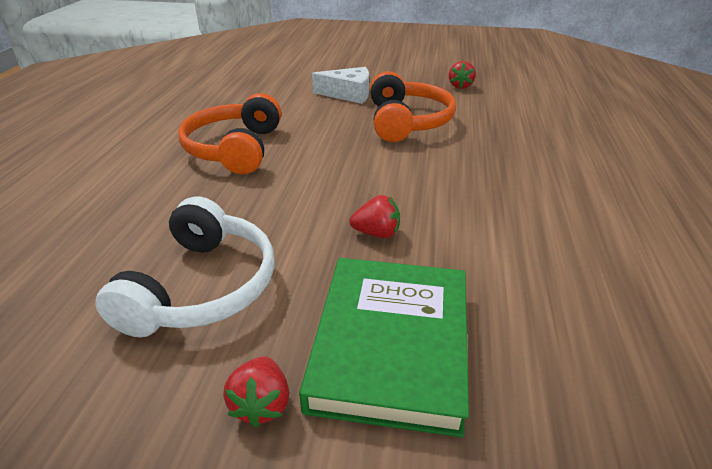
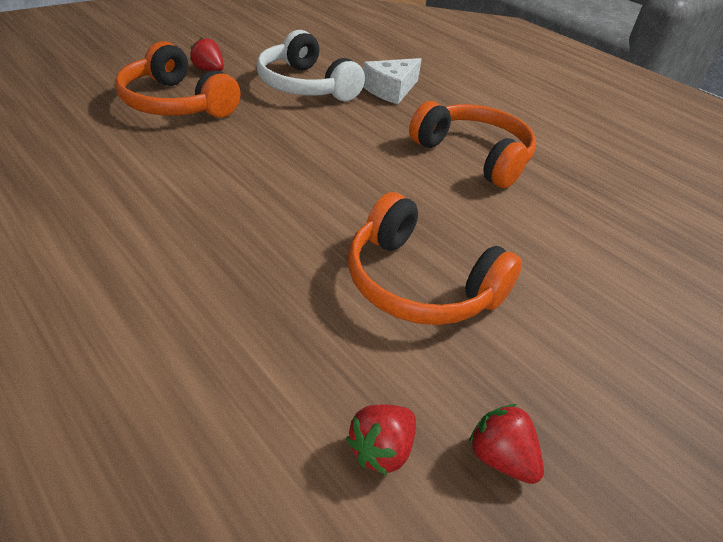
camera: 125 degrees right, 5 degrees up
(348, 94) = (566, 294): white cheese -> white cheese (391, 90)
(377, 233) = (259, 147): red strawberry -> red strawberry (381, 450)
(390, 345) = (176, 103): green book -> orange headphones

